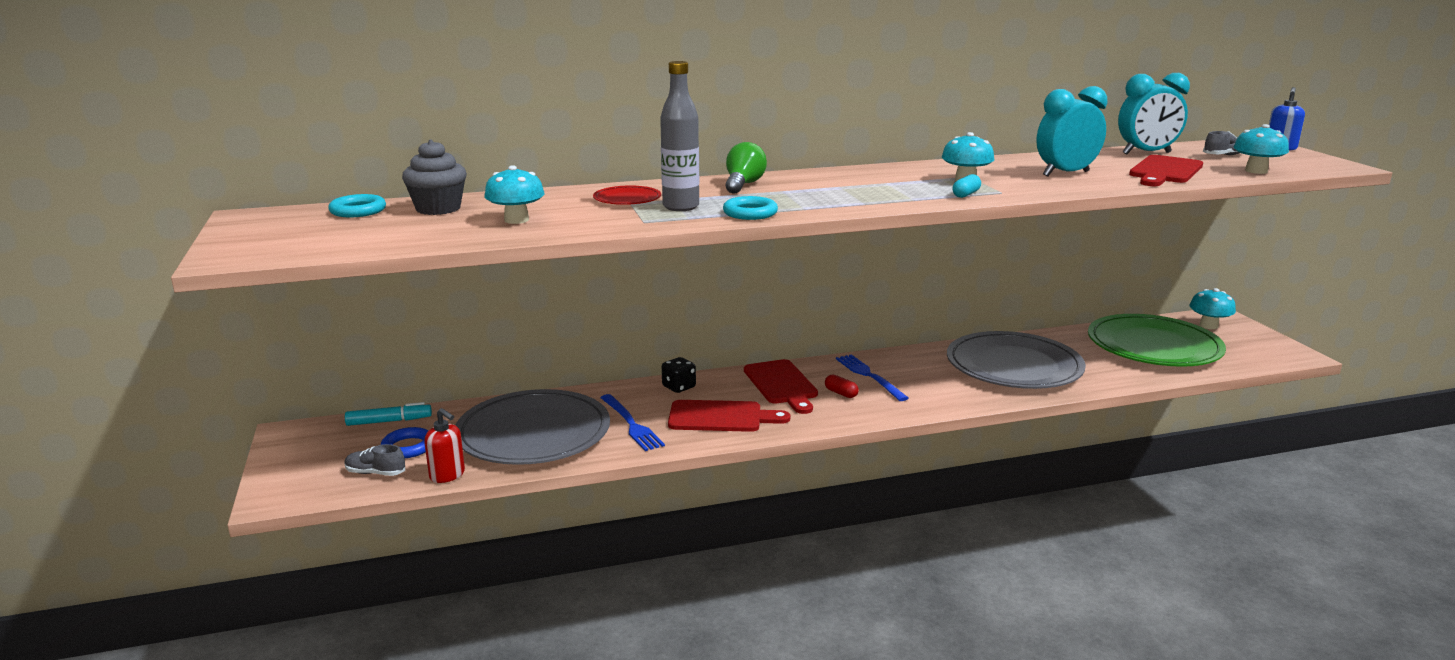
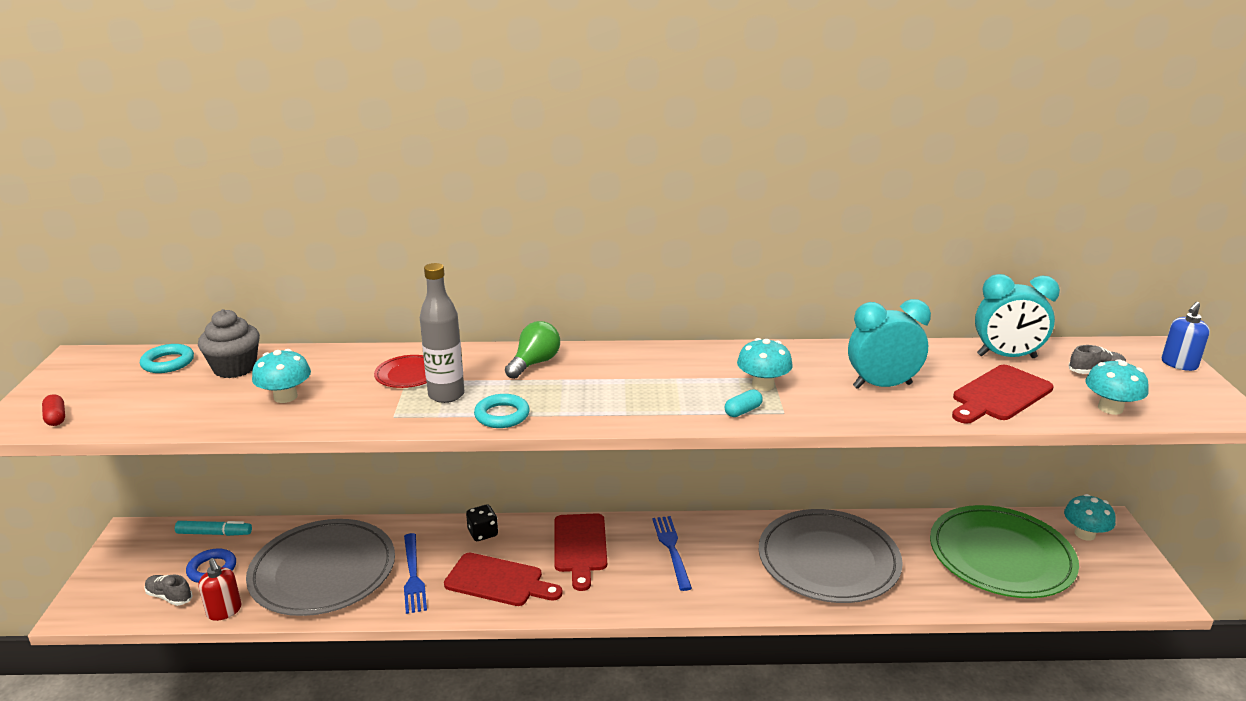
camera: 15 degrees right, 5 degrees up
(841, 393) = (630, 569): red capsule -> red capsule (56, 418)

